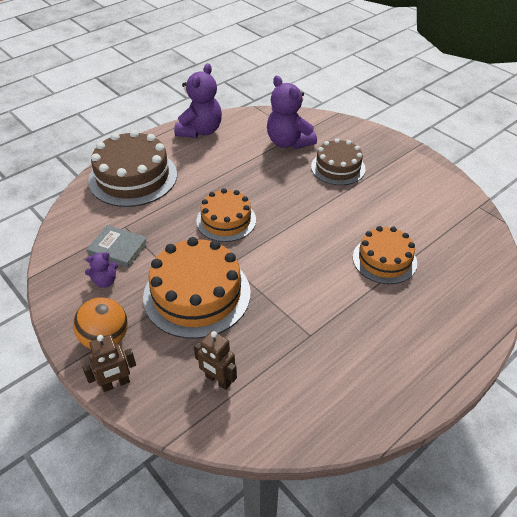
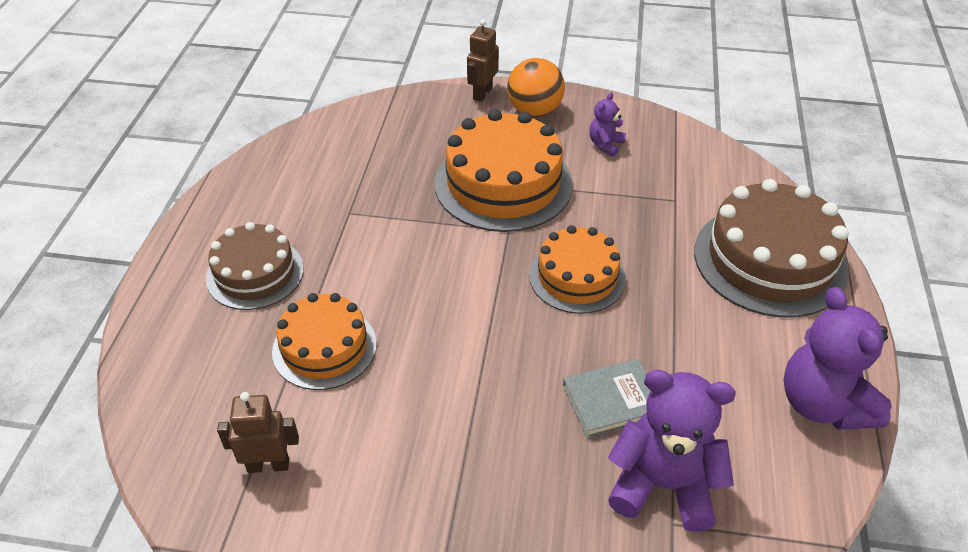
camera: 140 degrees right, 0 degrees up
(118, 248) = (643, 176): grey book -> grey book (612, 400)
(218, 380) = (401, 137): brown robot -> brown robot (268, 465)
(338, 167) = (524, 481): brown cake -> brown cake (255, 273)

